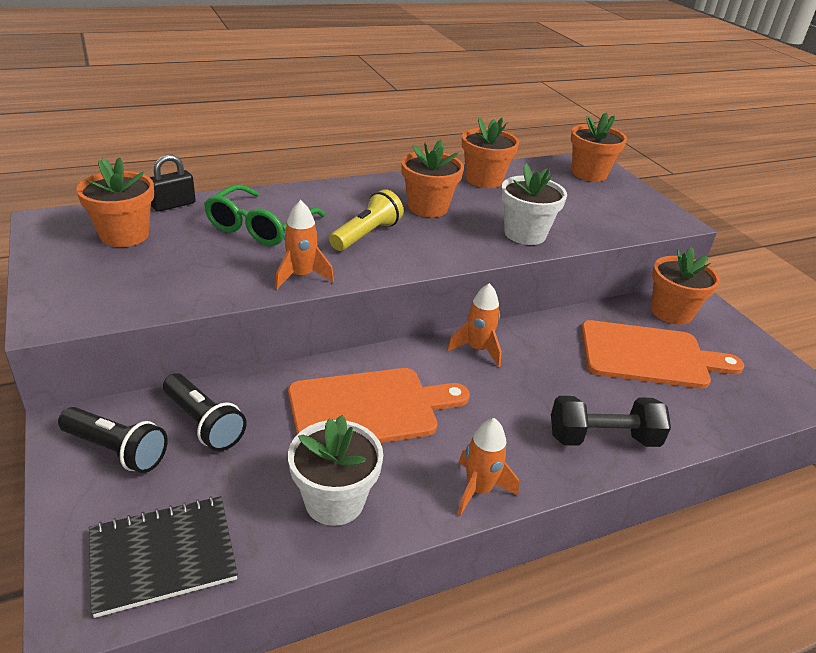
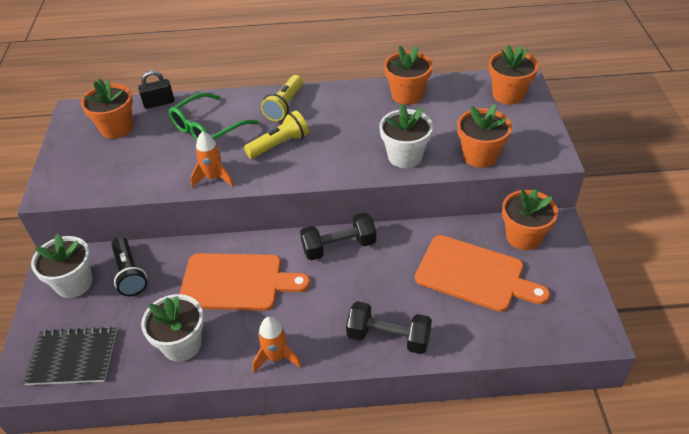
camera: 25 degrees right, 10 degrees up
(117, 450) = (74, 283): black flashlight -> white flower pot
(347, 198) = (284, 106): none -> yellow flashlight
(428, 207) = (342, 121): orange flower pot -> orange flower pot (480, 156)
(477, 349) = (339, 247): orange rocket -> black dumbbell

